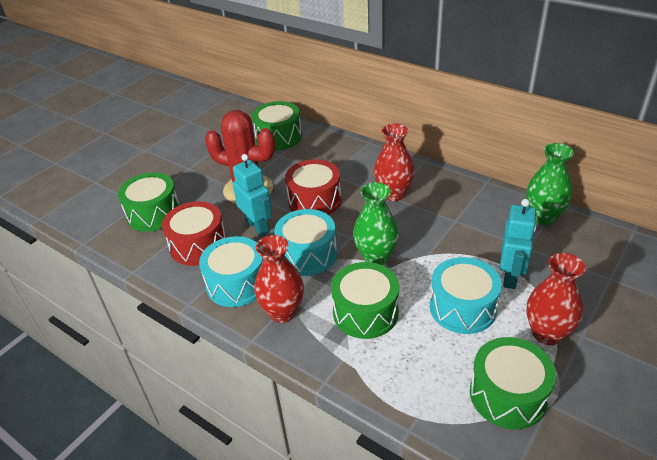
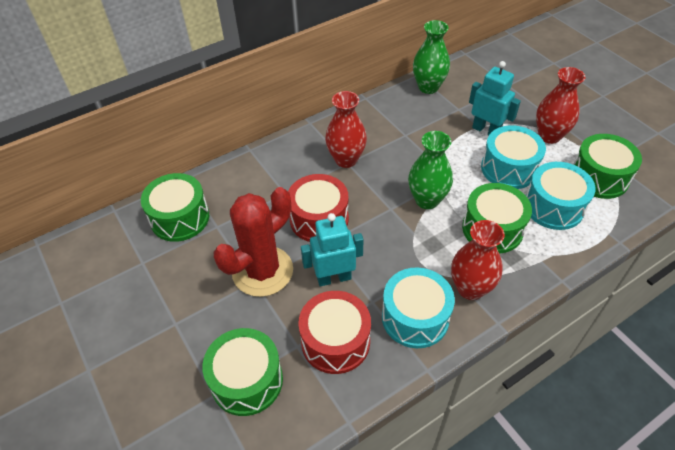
camera: 70 degrees left, 10 degrees up
(307, 254) = (399, 248): turquoise drum -> turquoise drum (553, 206)

